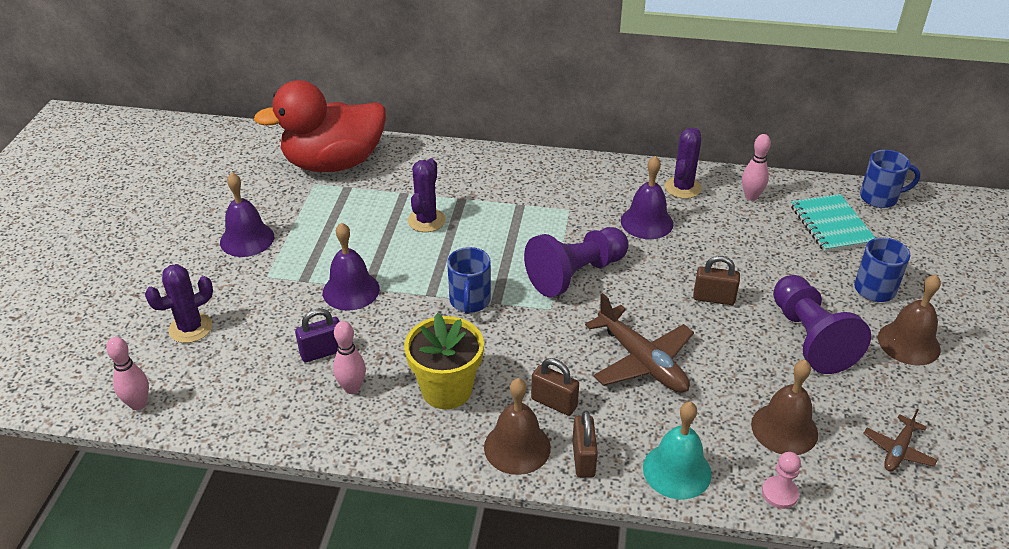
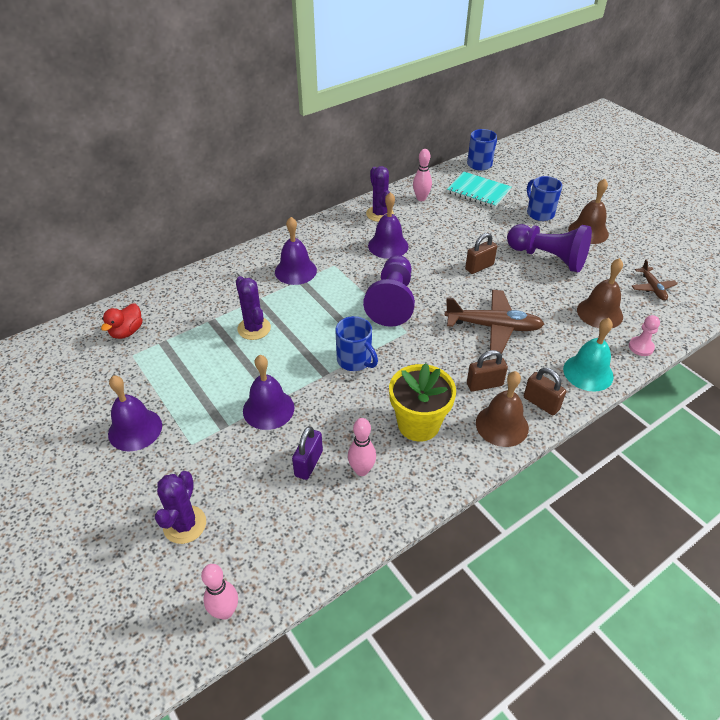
camera: 45 degrees left, 5 degrees up
(334, 163) = (127, 332): red duck -> red duck, size x0.40
(527, 194) = (295, 271): none -> purple bell

